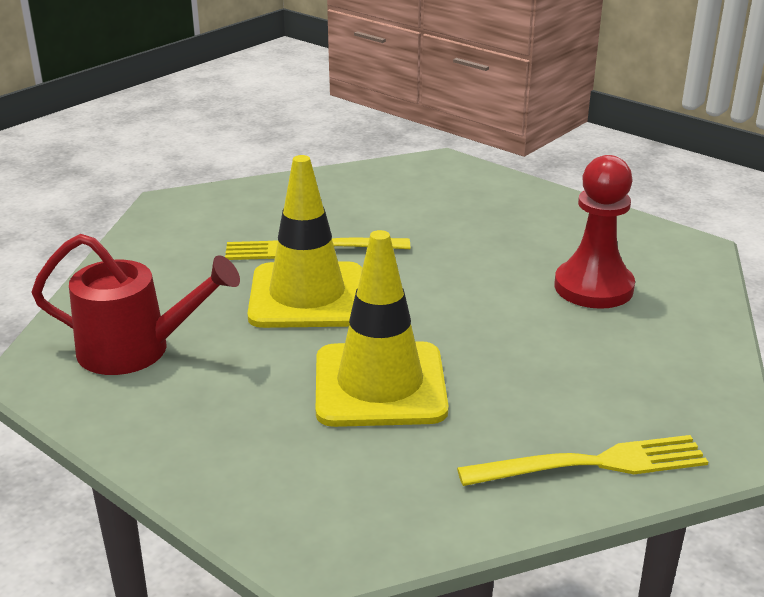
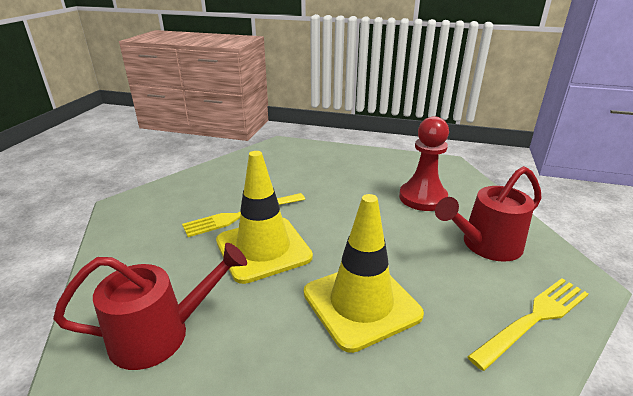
camera: 25 degrees left, 0 degrees up
(622, 370) = (485, 245): none -> red watering can

